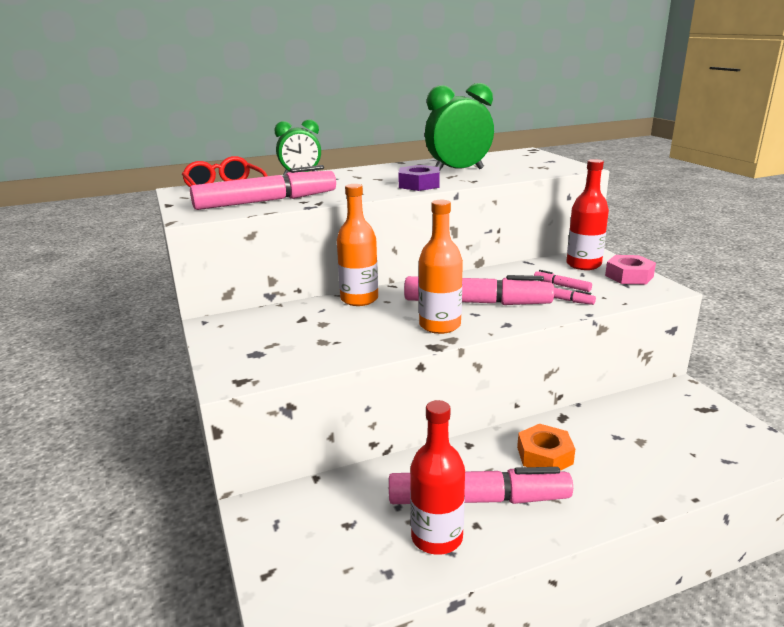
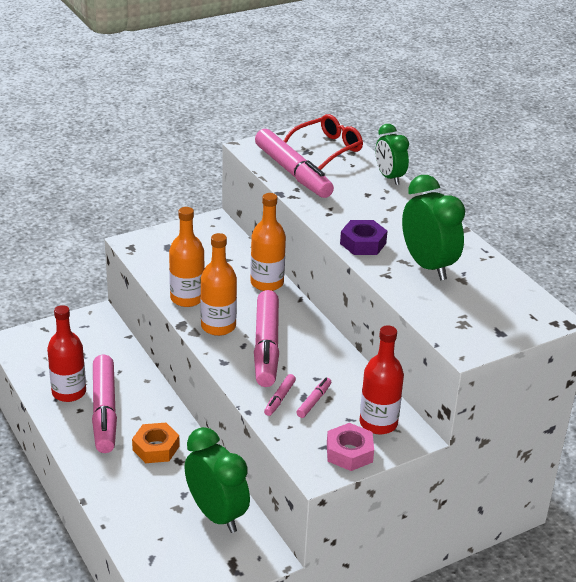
camera: 80 degrees right, 10 degrees up
(379, 342) = (187, 298): none -> orange bottle
(640, 416) = (216, 515): none -> green clock

